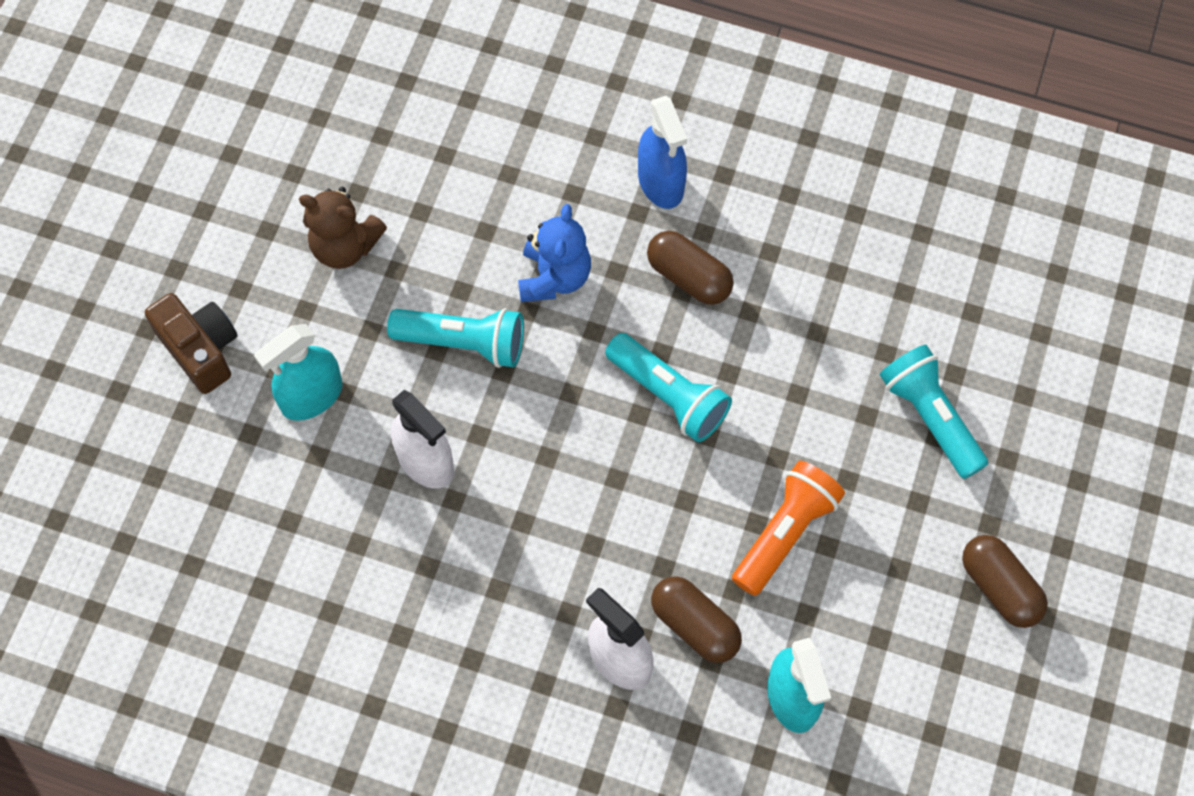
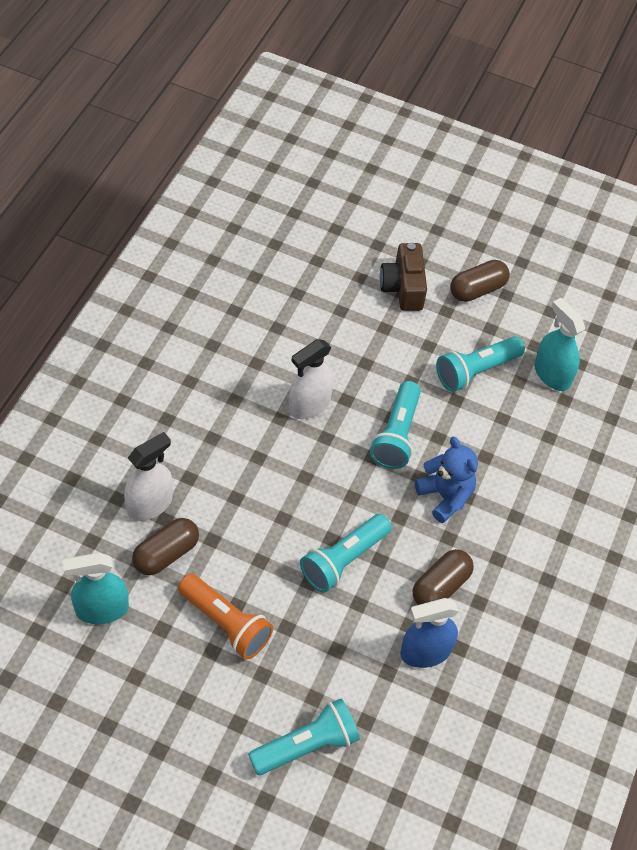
camera: 90 degrees right, 10 degrees down
(200, 349) = (403, 288): brown camera -> brown camera turned 120 degrees clockwise
(312, 396) = (364, 345): turquoise spray bottle -> turquoise spray bottle (552, 374)
(345, 246) = (476, 371): brown teddy bear -> turquoise flashlight
(554, 277) = (445, 496): blue teddy bear -> blue teddy bear turned 135 degrees counterclockwise
(661, 183) = (523, 577): blue spray bottle -> blue spray bottle (425, 652)
(999, 587) = (159, 772): brown capsule -> brown capsule (477, 289)

